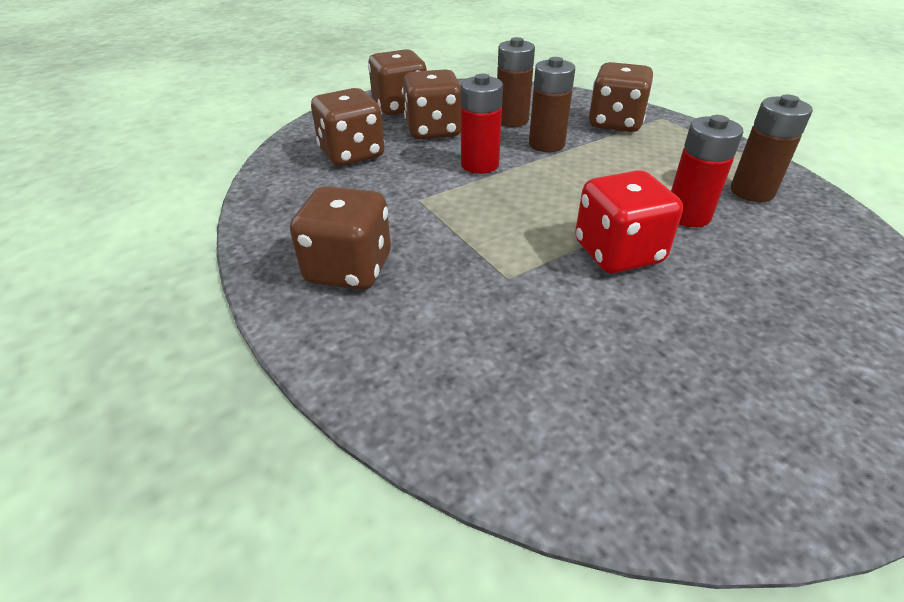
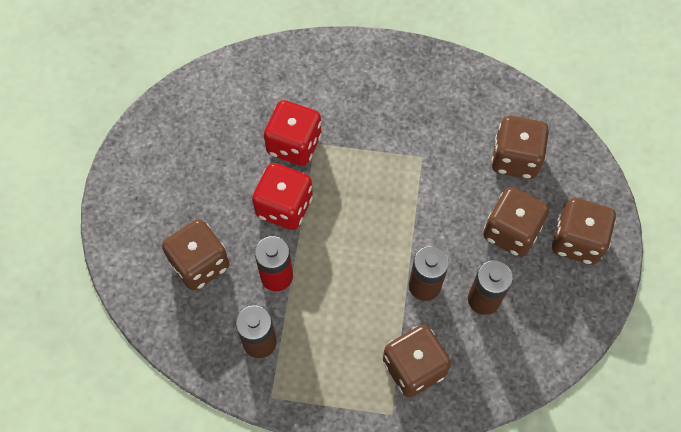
camera: 130 degrees right, 25 degrees up
(349, 269) = (383, 85): brown dice -> brown dice (200, 264)
(480, 165) = (433, 220): red battery -> none
(535, 293) = (294, 145): none -> red dice

